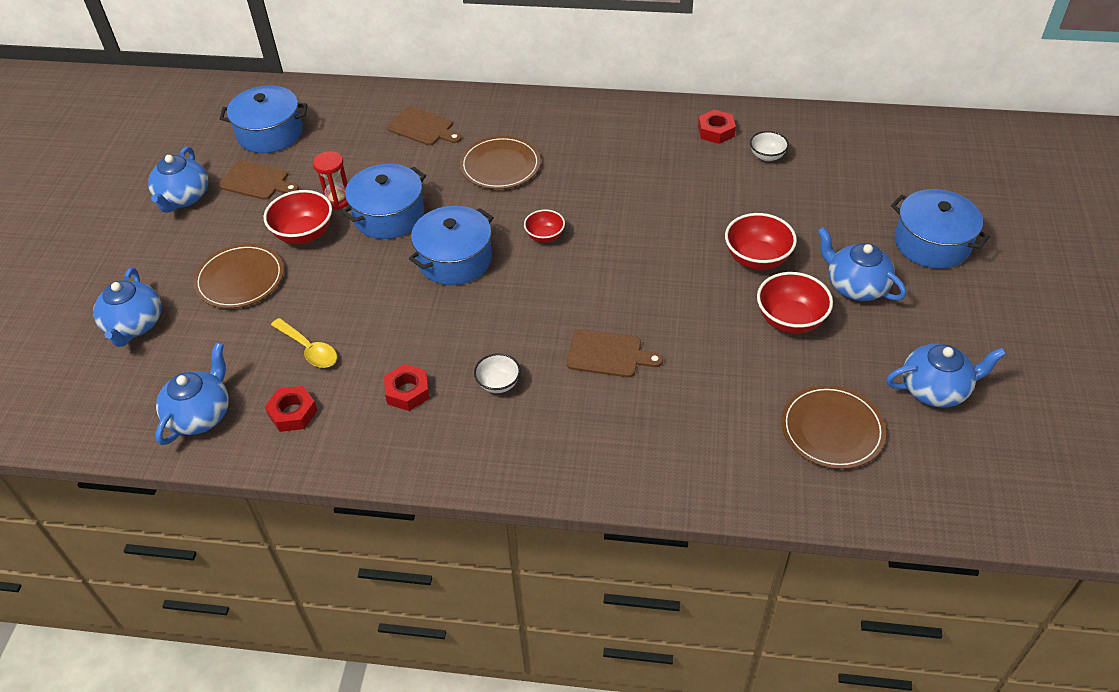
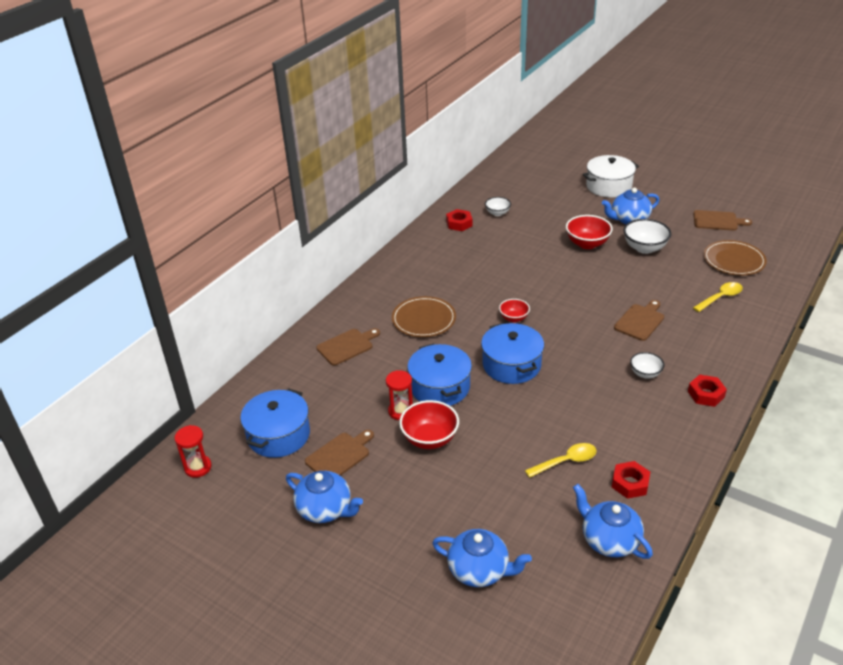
camera: 65 degrees left, 10 degrees down
(211, 104) = (198, 467): none -> red hourglass
(240, 279) = (461, 488): brown plate -> none
(407, 392) = (634, 418): red nut -> red nut (706, 394)
(719, 430) = (720, 297): none -> yellow spoon
(790, 320) = (644, 248): red bowl -> white bowl
(932, 243) = (608, 186): blue pot -> white pot
(935, 389) = (717, 221): blue teapot -> brown cutting board

